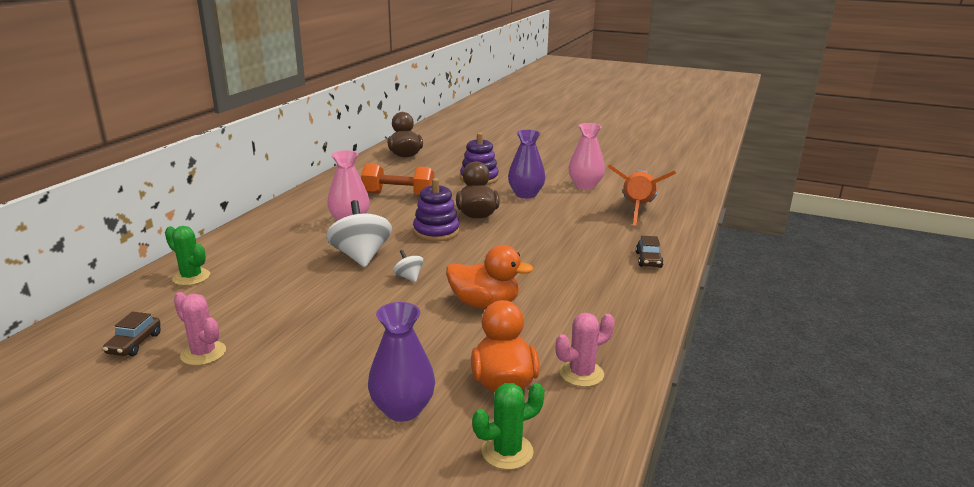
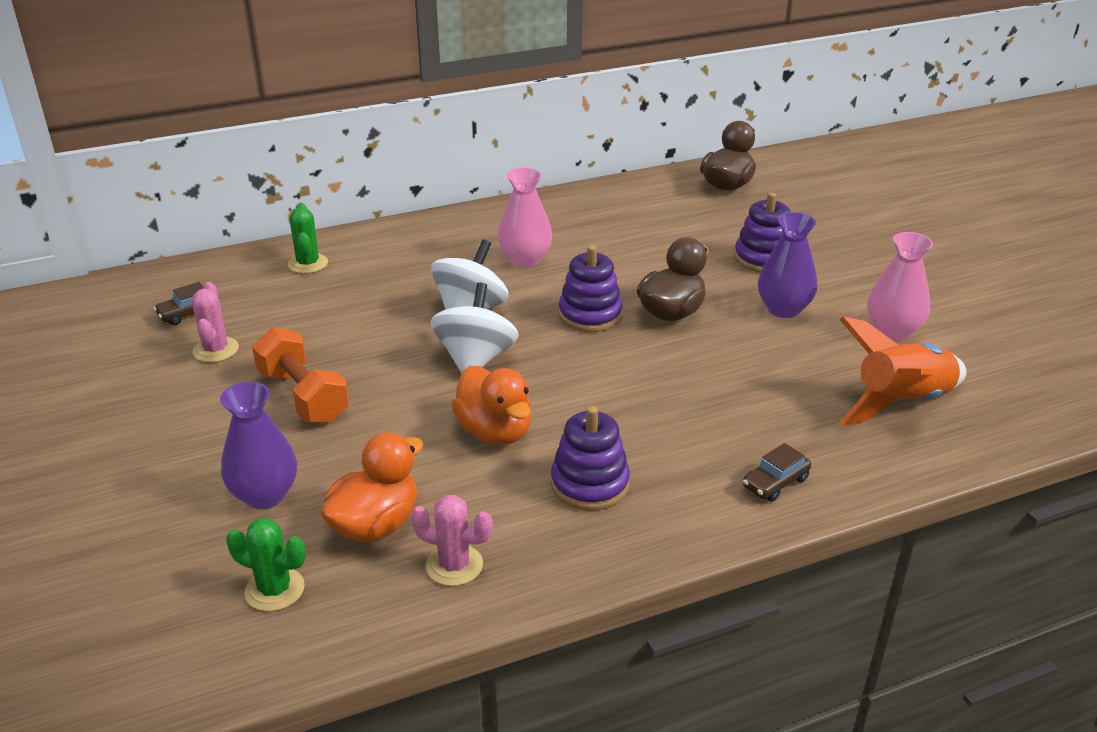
camera: 45 degrees right, 10 degrees up
(398, 195) = (628, 244): orange dumbbell -> orange dumbbell (303, 396)
(408, 277) = (475, 359): white spinning top -> white spinning top, size x2.10
(575, 301) = (589, 484): none -> purple stacking toy

